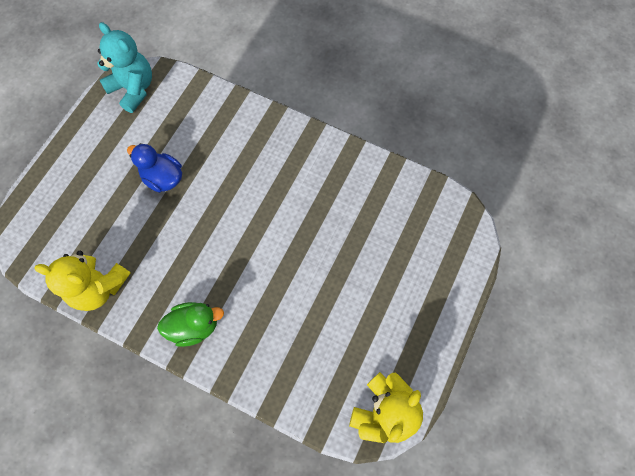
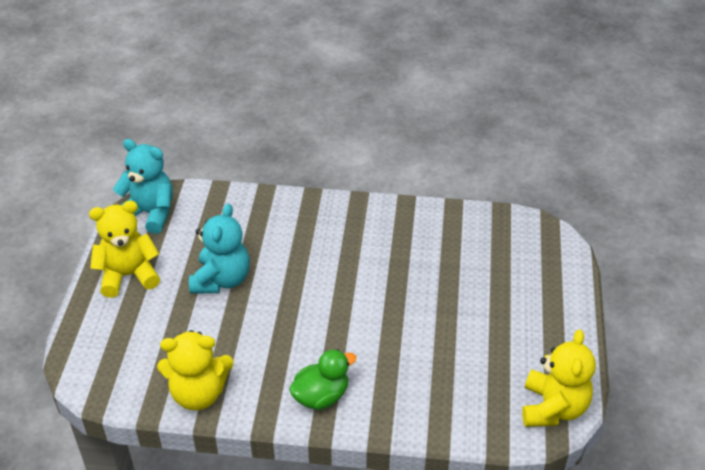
camera: 20 degrees left, 25 degrees down
(91, 148) = (128, 275): none -> yellow teddy bear
(163, 178) = (221, 280): blue duck -> turquoise teddy bear

